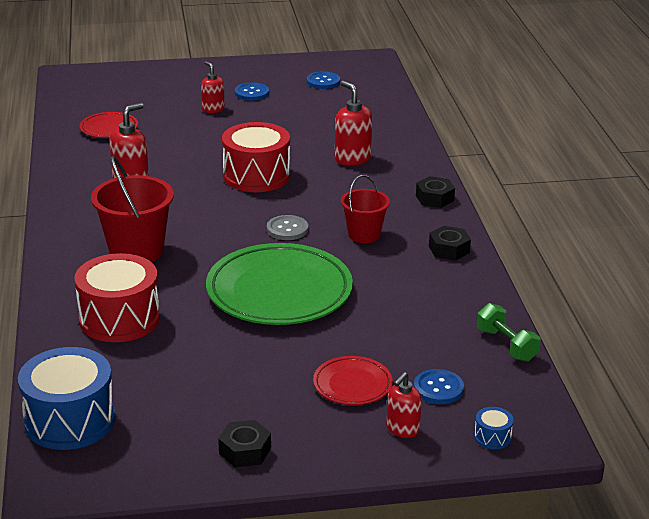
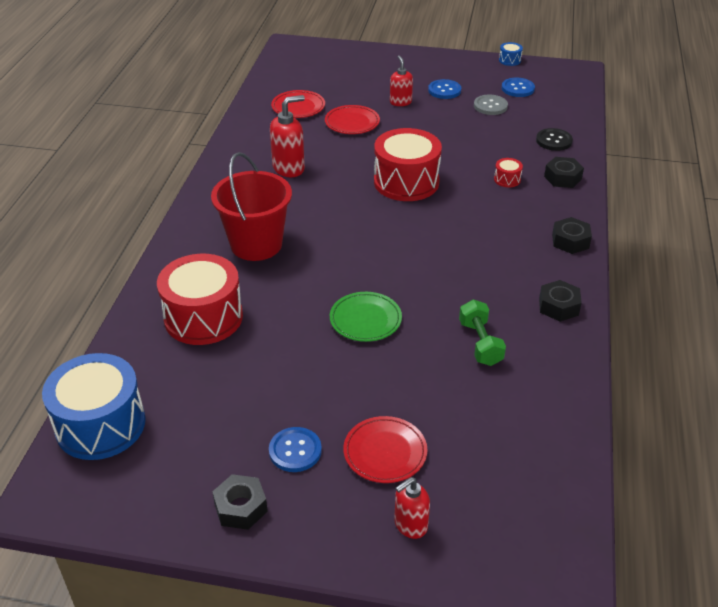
camera: 20 degrees right, 10 degrees up
(173, 134) = (352, 123): none -> red plate
(279, 291) = (365, 320): green plate -> green plate, size x0.49
(287, 229) = (407, 248): grey button -> grey button (490, 106)
(352, 159) = (507, 179): red soap dispenser -> red drum
(364, 234) = (479, 270): red bucket -> none
(379, 120) = (554, 141): none -> black button
(403, 149) = (562, 178): none -> black nut
(438, 388) = (471, 481): blue button -> blue button (295, 451)
(492, 437) = (502, 563): blue drum -> blue drum (509, 60)
(506, 345) = (569, 442): green dumbbell -> green dumbbell (480, 343)

